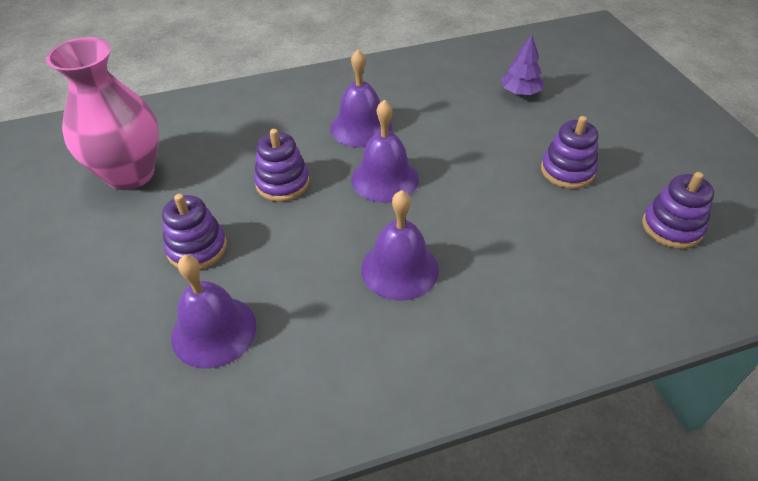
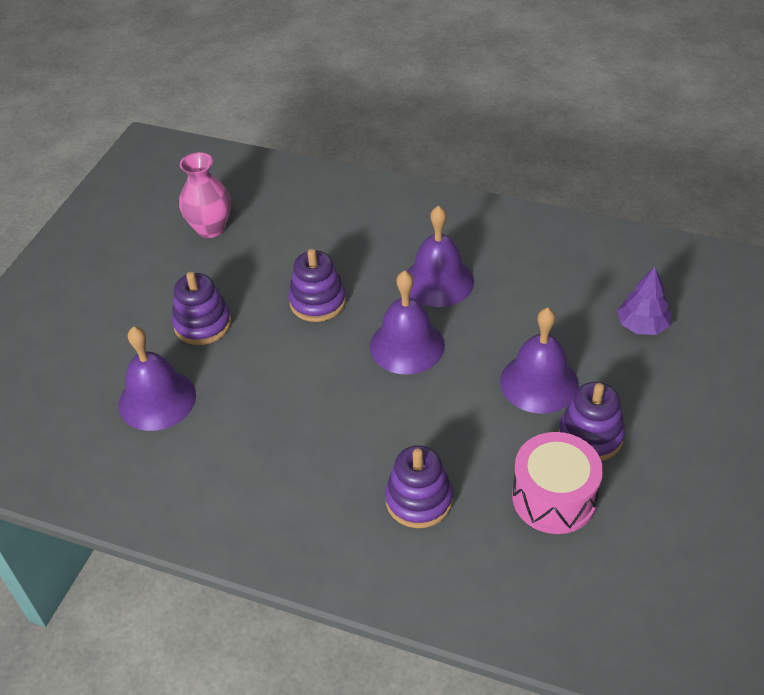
camera: 40 degrees right, 0 degrees up
(130, 174) = (210, 228): pink vase -> pink vase, size x0.61
(399, 269) = (335, 435): purple bell -> purple bell (539, 382)
(591, 221) = (554, 497): none -> pink drum
(672, 227) = (628, 553): purple stacking toy -> purple stacking toy (419, 500)

